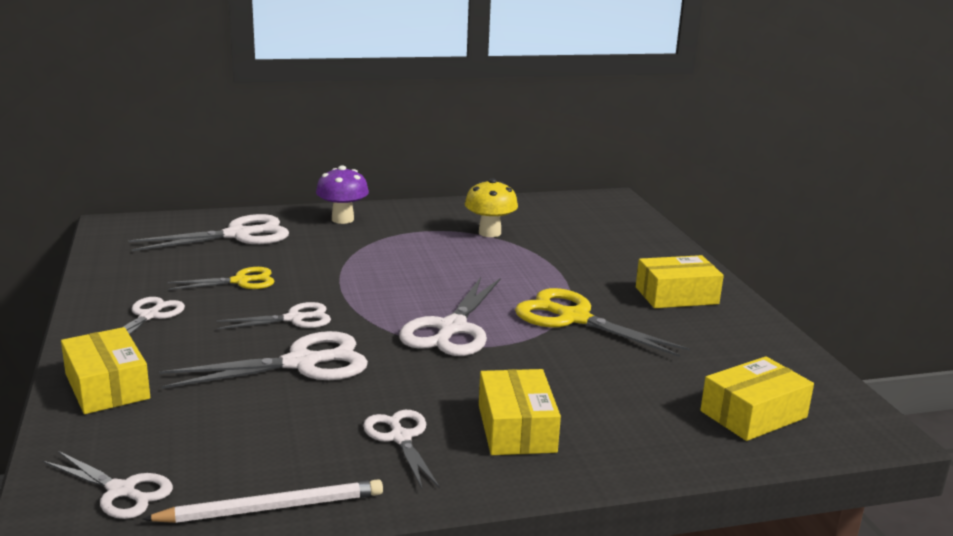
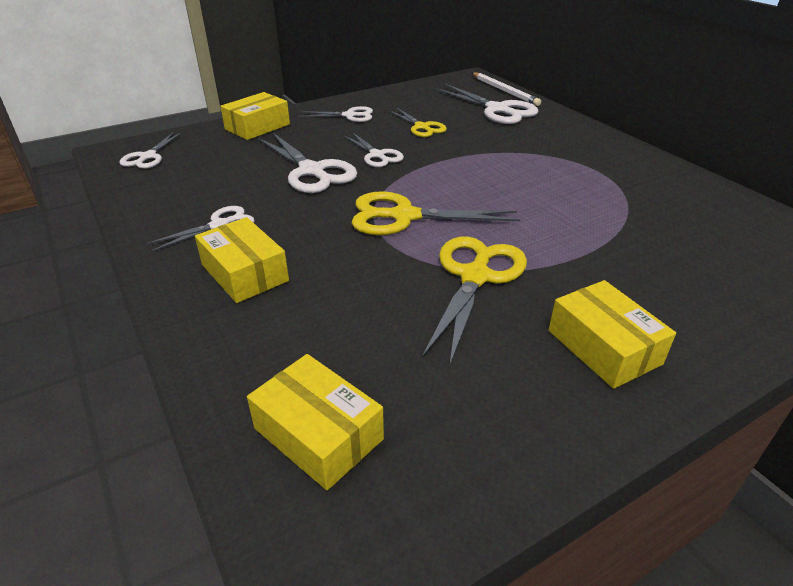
camera: 75 degrees right, 15 degrees up
(272, 507) = (131, 199): white pencil -> white pencil (504, 91)
(342, 219) = (574, 135): purple mushroom -> none
(452, 329) = (404, 216): white scissors -> yellow scissors
(489, 233) = (635, 201): yellow mushroom -> none
(516, 428) = (245, 273): yellow box -> yellow box turned 75 degrees clockwise

